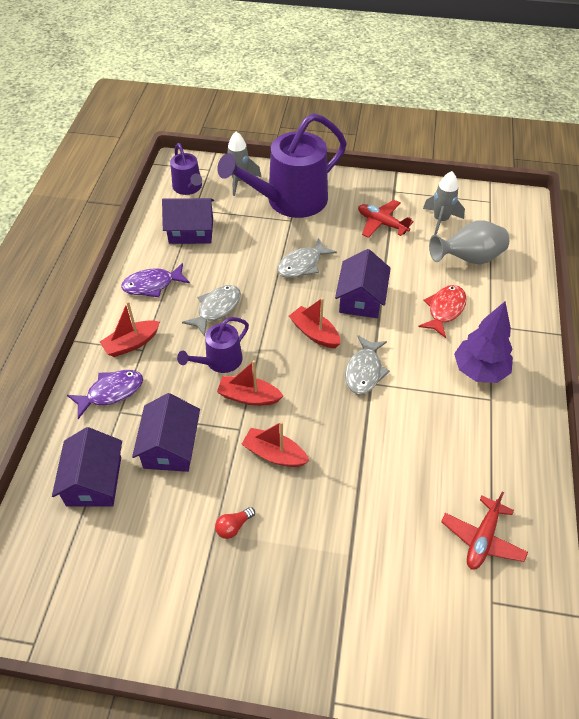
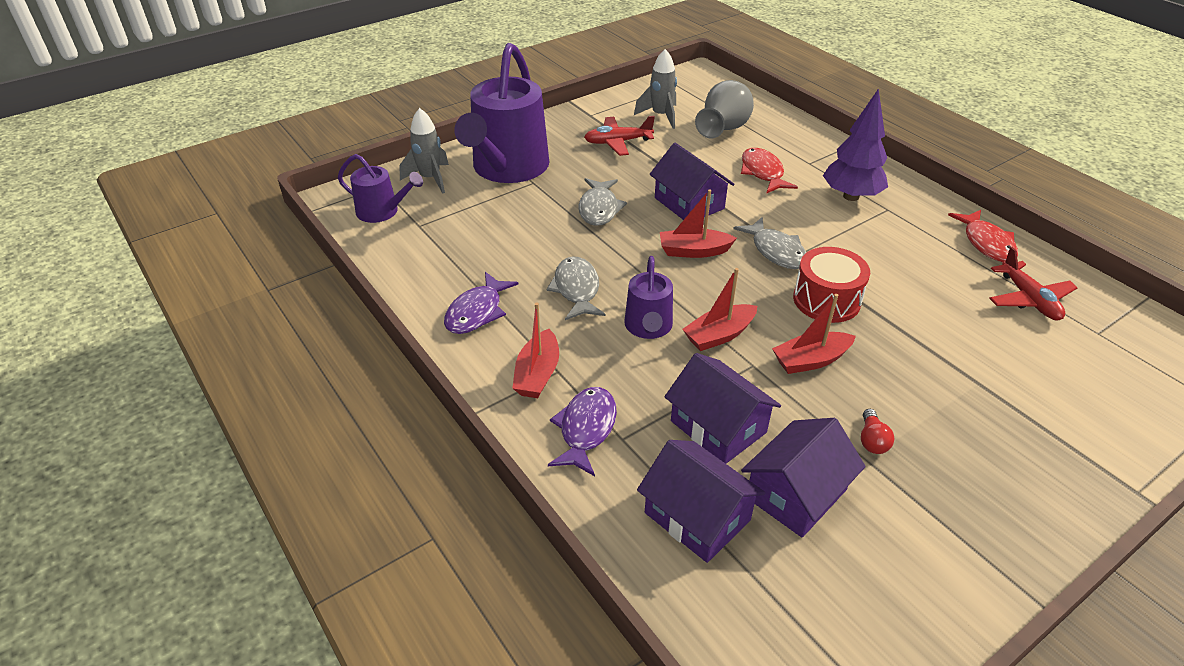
camera: 45 degrees left, 10 degrees down
(191, 231) = (445, 244): purple house -> purple house (796, 493)
(343, 427) = (826, 300): none -> red drum
(523, 478) = (986, 243): none -> red fish

